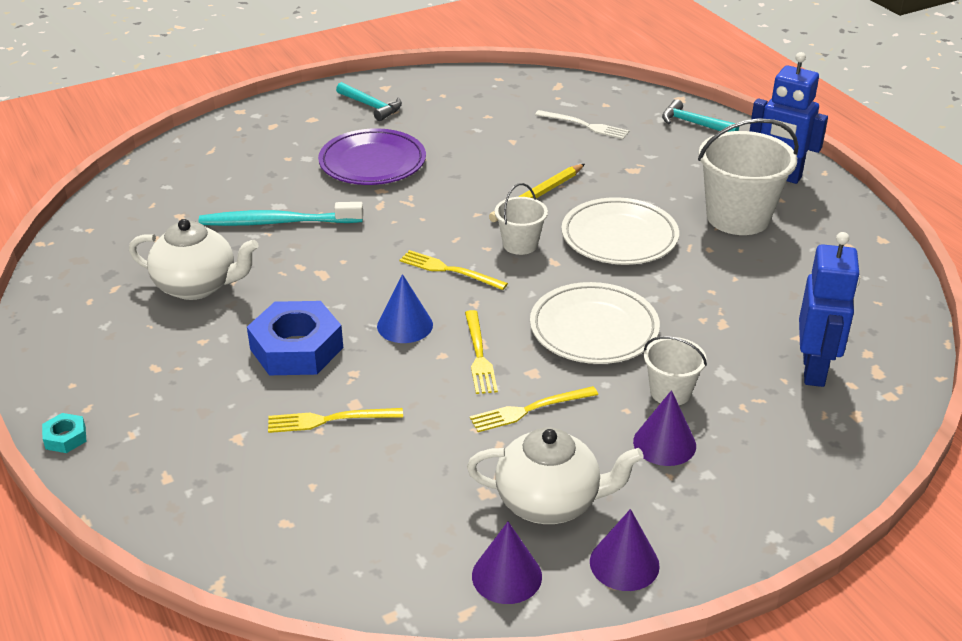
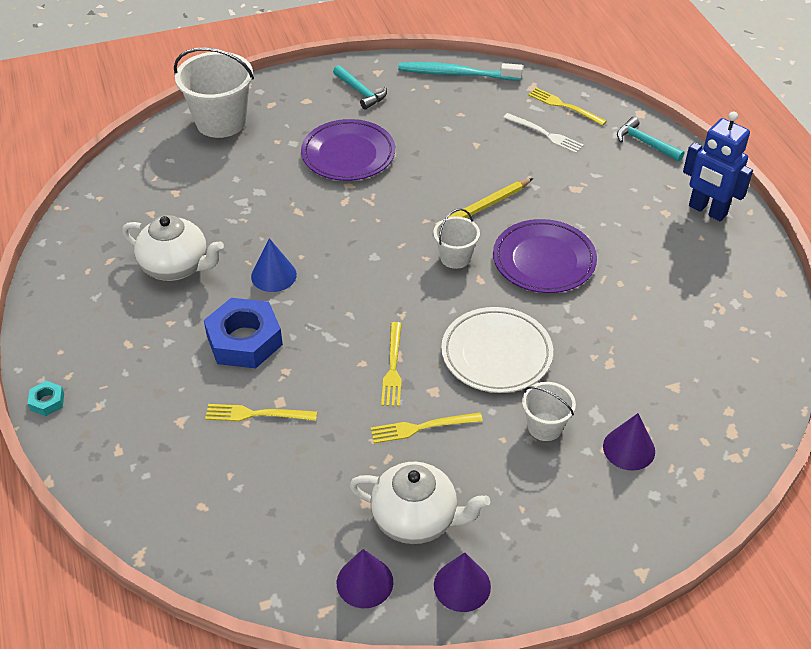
camera: 10 degrees right, 10 degrees up
(277, 222) = (254, 209): turquoise toothbrush -> turquoise toothbrush (456, 74)
(405, 325) = (338, 329): blue cone -> blue cone (273, 275)
(449, 270) = (388, 277): yellow fork -> yellow fork (564, 106)
(619, 237) = (544, 260): white plate -> purple plate
(664, 443) = (526, 477): purple cone -> purple cone (629, 448)
(738, 217) = (656, 252): white bucket -> white bucket (221, 122)
(814, 370) = (676, 422): blue robot -> none

